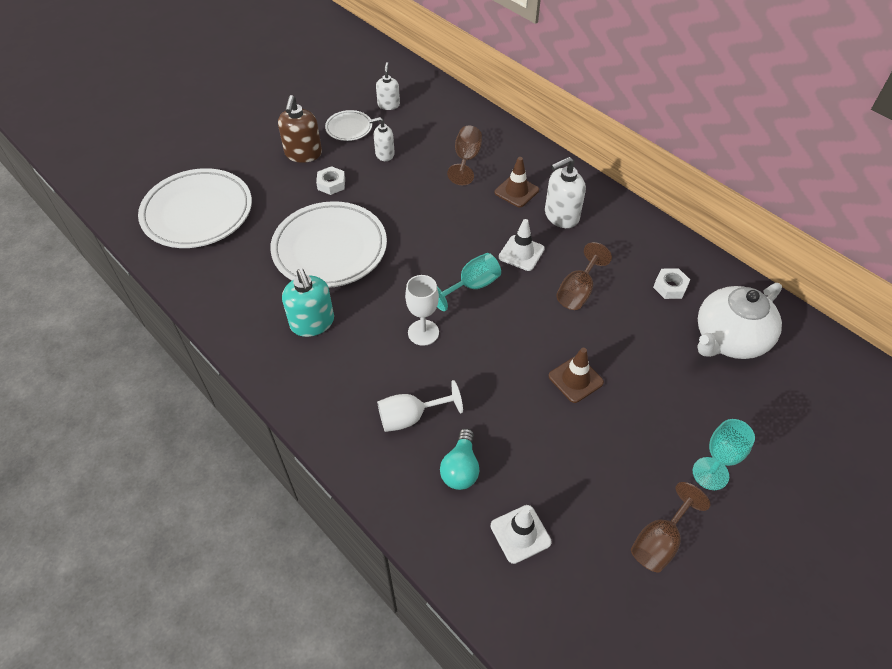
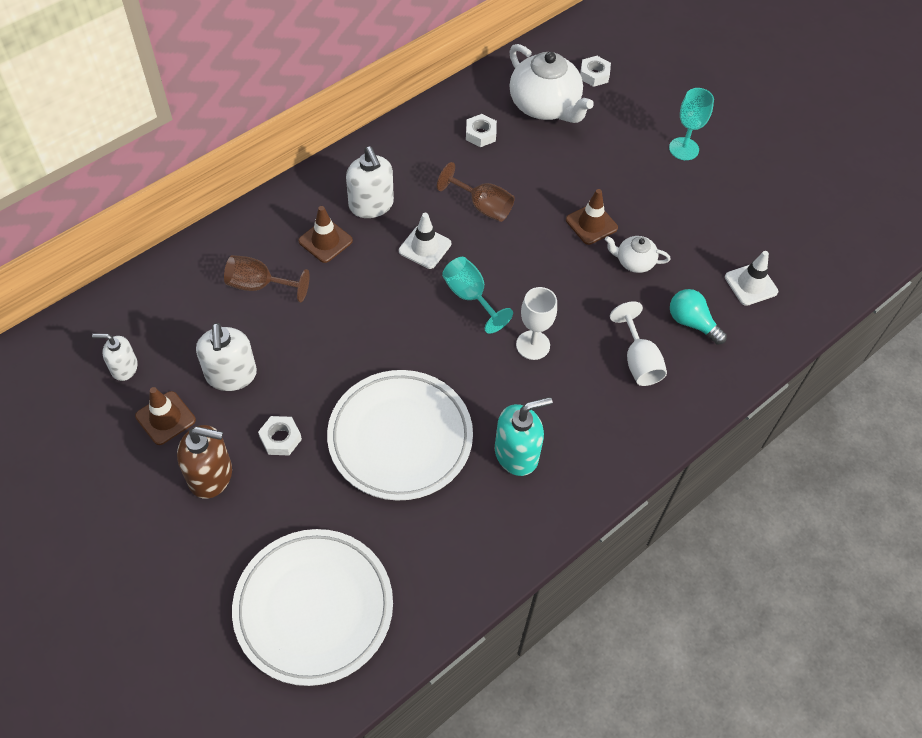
camera: 90 degrees left, 5 degrees up
(349, 128) = (165, 418): white plate -> brown traffic cone
(384, 154) = (231, 375): white soap dispenser -> white soap dispenser, size x1.58
(461, 468) = (692, 323): turquoise light bulb -> turquoise light bulb turned 150 degrees counterclockwise
(533, 417) = (634, 262): none -> white teapot
(659, 541) = (747, 193): brown goblet -> none
(796, 384) = (594, 75): none -> white nut

